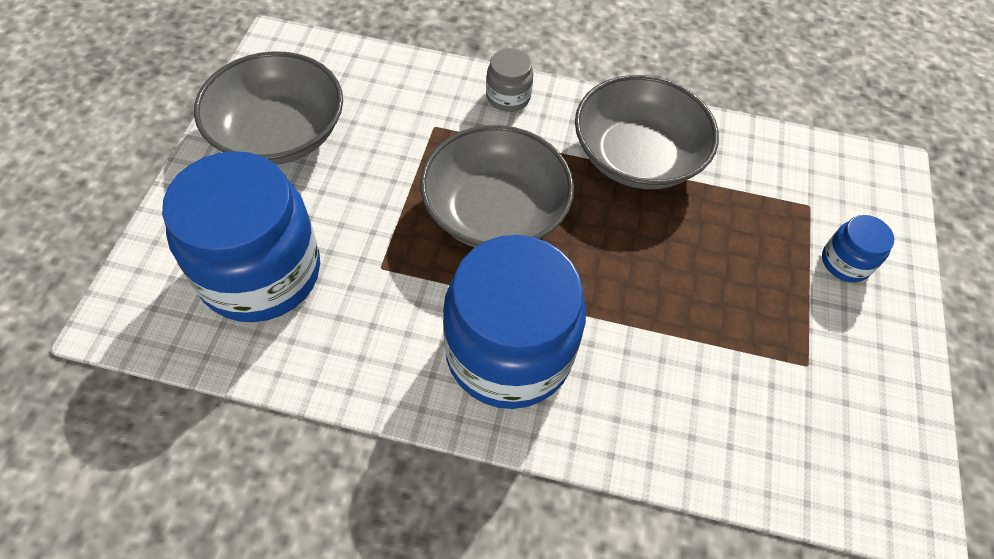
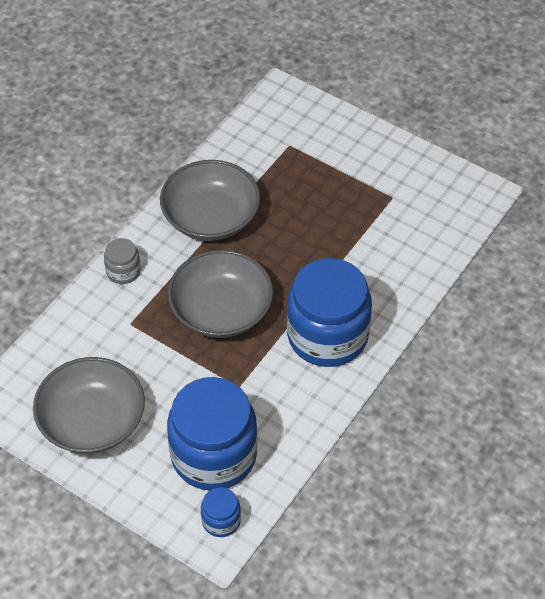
camera: 65 degrees left, 5 degrees down
(845, 262) = (335, 148): blue jar -> blue jar (221, 520)

